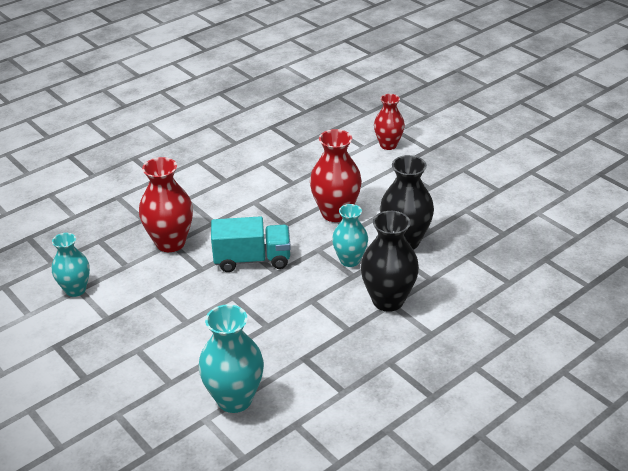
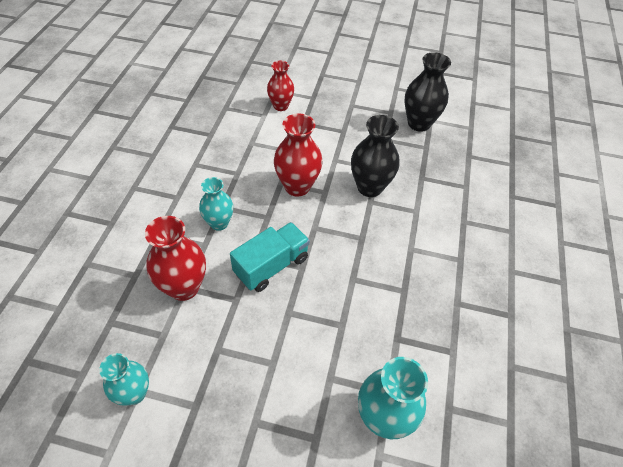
camera: 40 degrees left, 15 degrees up
(350, 260) = (347, 225): turquoise vase -> turquoise vase (219, 223)
(388, 300) = (406, 247): black vase -> black vase (419, 123)

